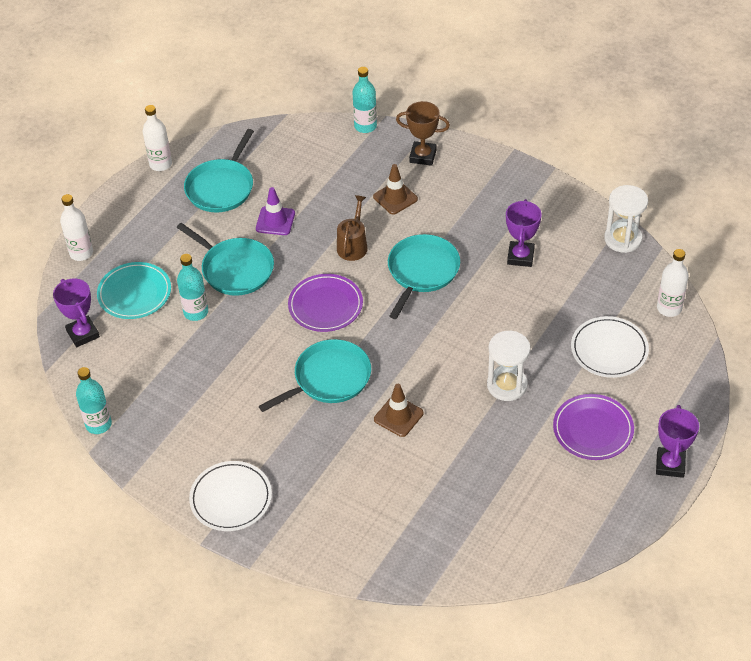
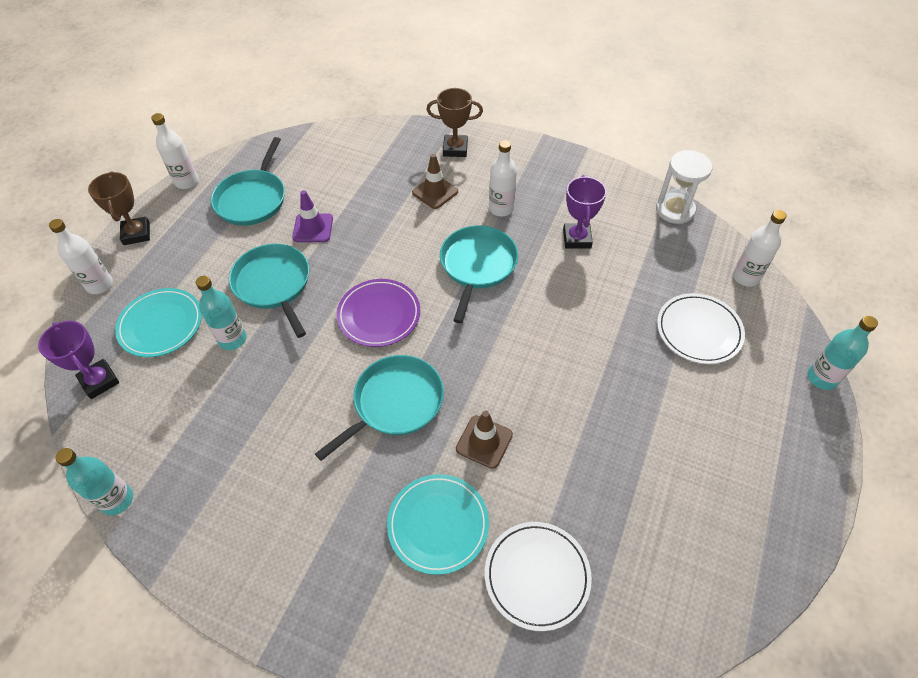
camera: 10 degrees left, 5 degrees up
(113, 210) = (136, 234): none -> brown trophy
(231, 498) = (292, 587): white plate -> white plate (537, 576)
(235, 269) = (273, 284): turquoise pan -> turquoise pan turned 150 degrees counterclockwise
(349, 471) = (438, 524): none -> turquoise plate
(353, 245) = (399, 245): brown watering can -> none
(365, 126) = (393, 126): turquoise bottle -> turquoise bottle (821, 378)
(455, 220) = (501, 208): none -> white bottle
(507, 385) = (599, 386): white hourglass -> none
(593, 429) = (711, 430): purple plate -> none
(670, 465) = (813, 465): purple trophy -> none

